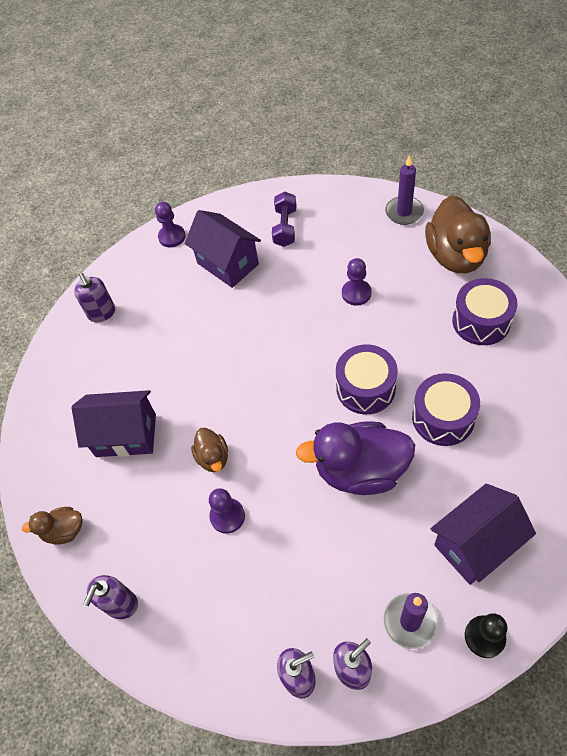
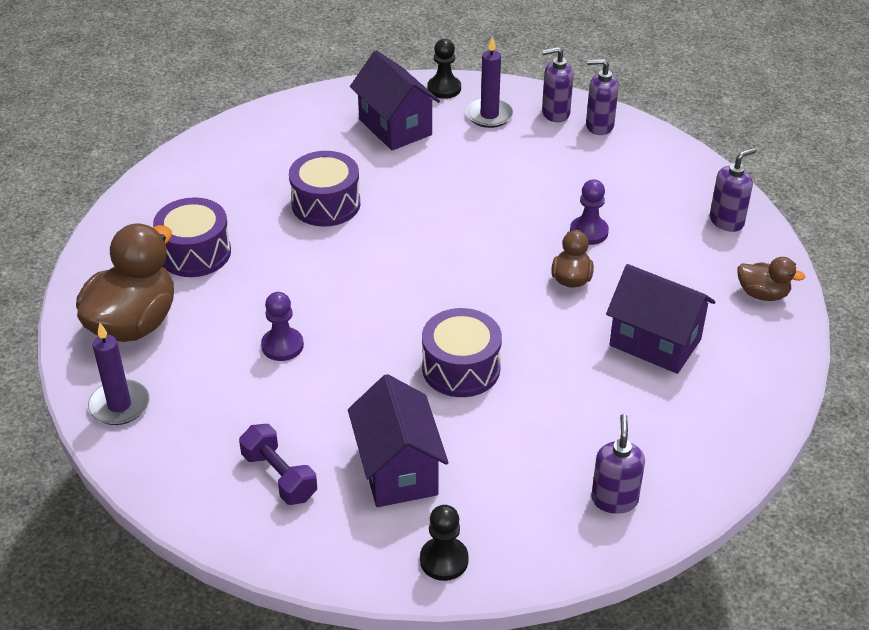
camera: 155 degrees left, 15 degrees down
(172, 237) = (444, 560): purple pawn -> black pawn
(285, 227) = (279, 476): purple dumbbell -> purple dumbbell turned 75 degrees counterclockwise
(360, 470) = (439, 206): purple duck -> none
(365, 388) = (369, 258): purple drum -> purple drum (461, 368)
(475, 544) = (395, 127): purple house -> purple house turned 60 degrees clockwise

